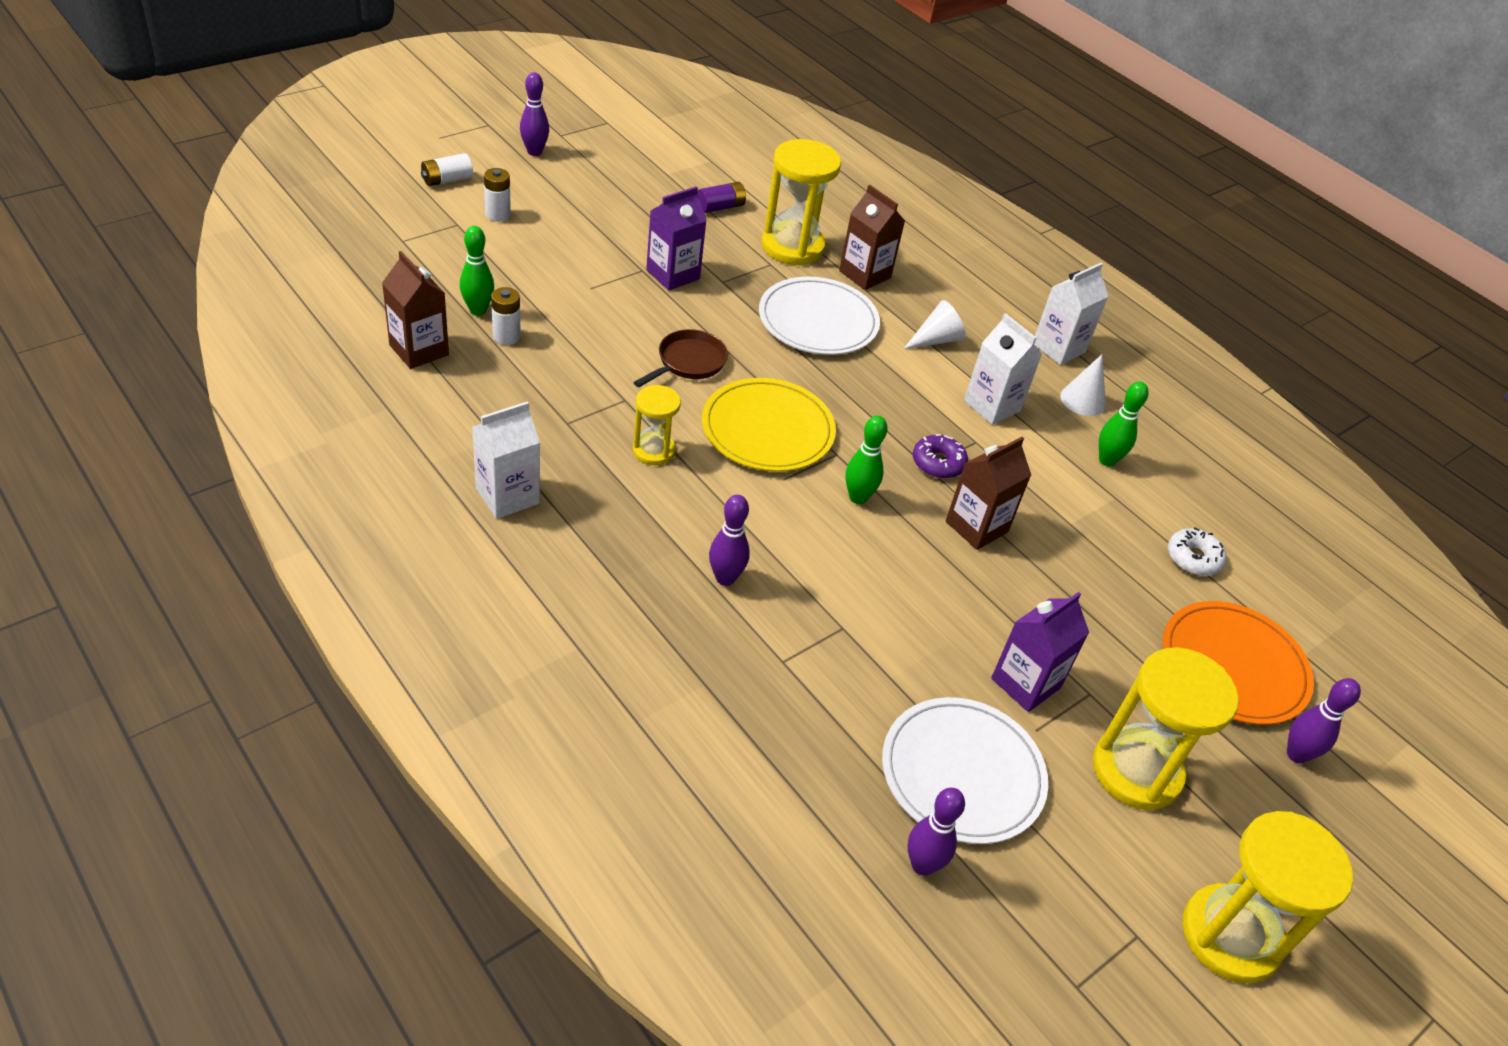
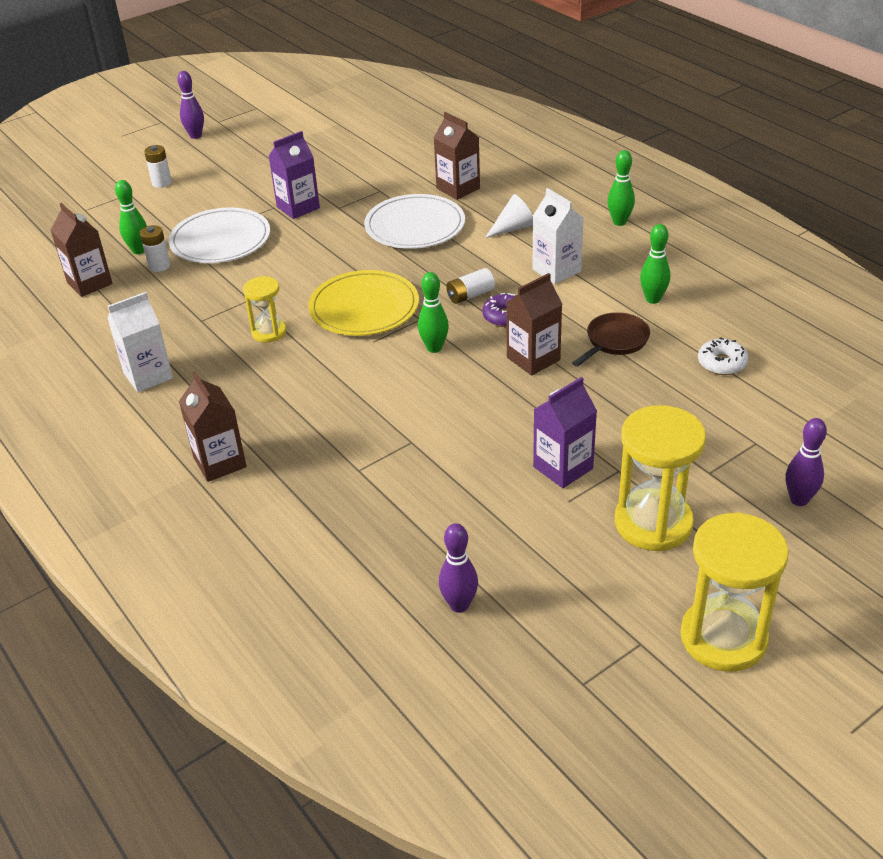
camera: 10 degrees right, 5 degrees down
(447, 180) = (124, 164): white battery -> white battery (470, 295)
(610, 632) = (220, 462): none -> brown carton
(688, 362) = (304, 267): brown pan -> brown pan (615, 341)
(720, 207) = (342, 155): purple battery -> none
(725, 578) = (317, 416): purple bowling pin -> none
(792, 246) = (399, 176): yellow hourglass -> none
(962, 773) = (501, 537): white plate -> white plate (220, 240)
(1058, 348) = (619, 222): white carton -> green bowling pin
(1083, 400) = (636, 257): white cone -> none
(1233, 666) = (749, 439): orange plate -> none

